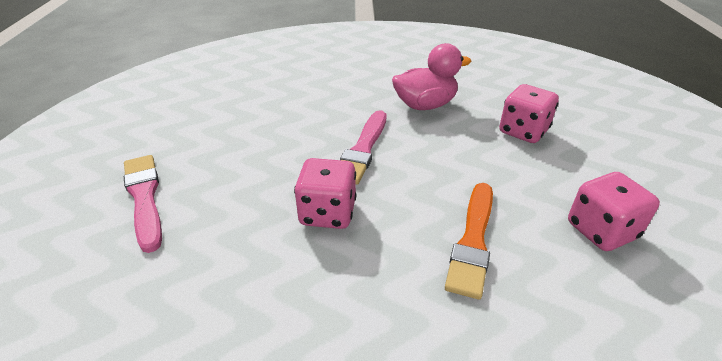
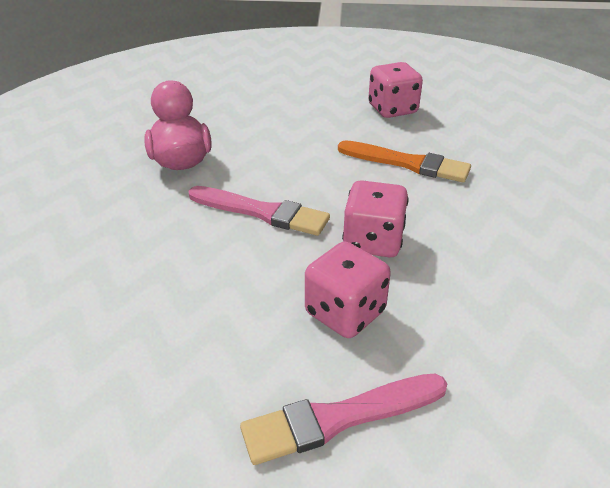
camera: 85 degrees left, 0 degrees up
(523, 131) = (254, 114): pink dice -> pink dice (345, 313)

